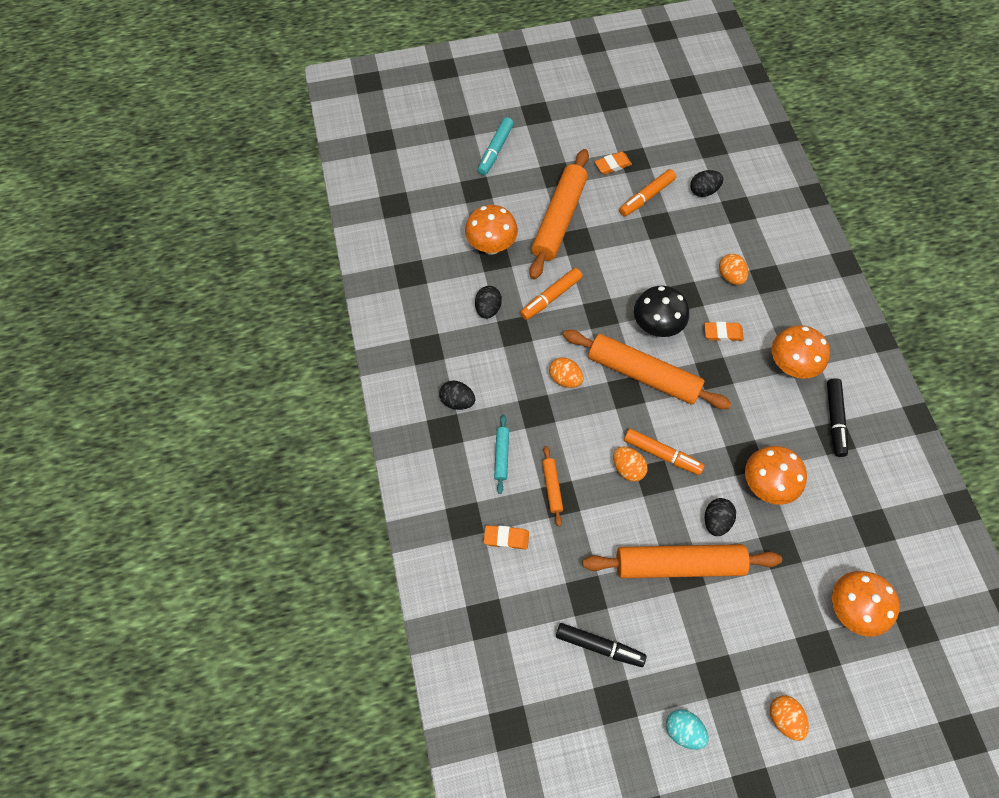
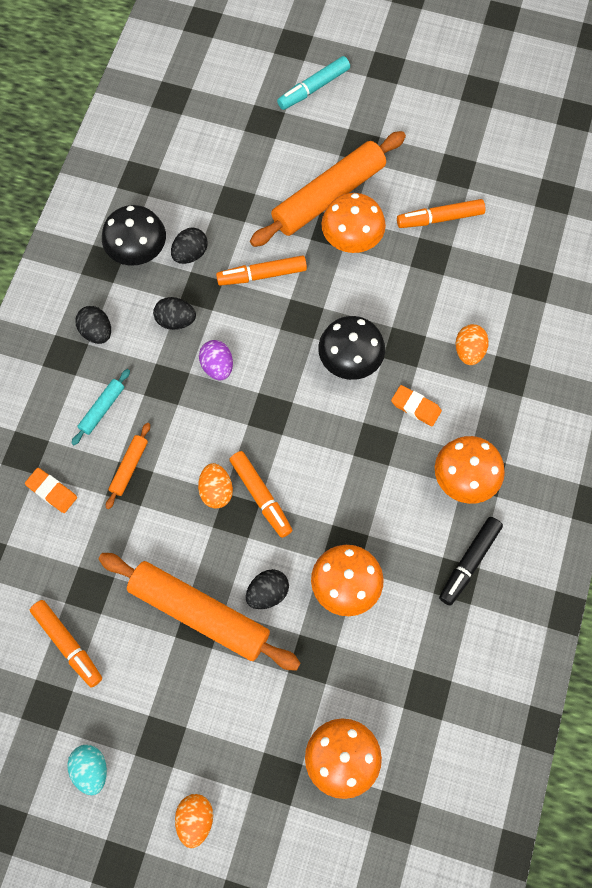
camera: 30 degrees right, 5 degrees up
(449, 328) = (138, 253): none -> black mushroom
(491, 246) = (238, 190): orange mushroom -> orange mushroom (351, 241)
(565, 379) = (217, 366): orange egg -> purple egg
(599, 646) = (68, 644): black marker -> orange marker
(612, 165) = (428, 165): orange eraser -> none
(643, 374) = (300, 405): orange rolling pin -> none
(703, 191) = (508, 243): black egg -> black egg (176, 320)

